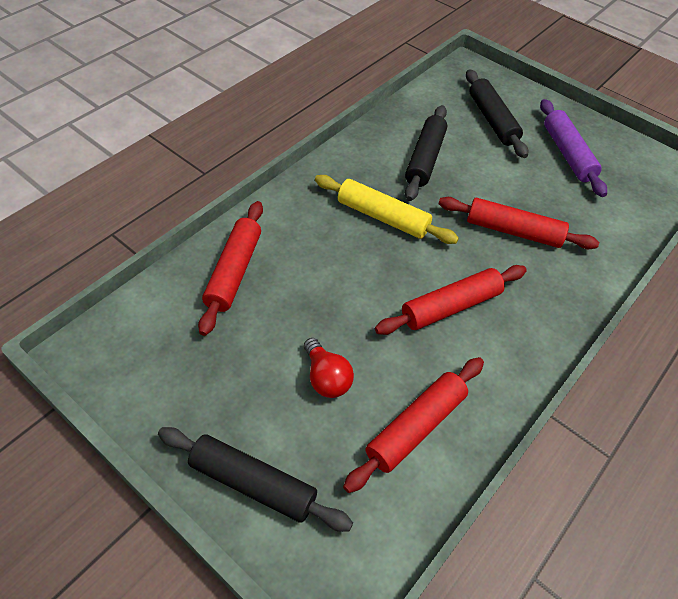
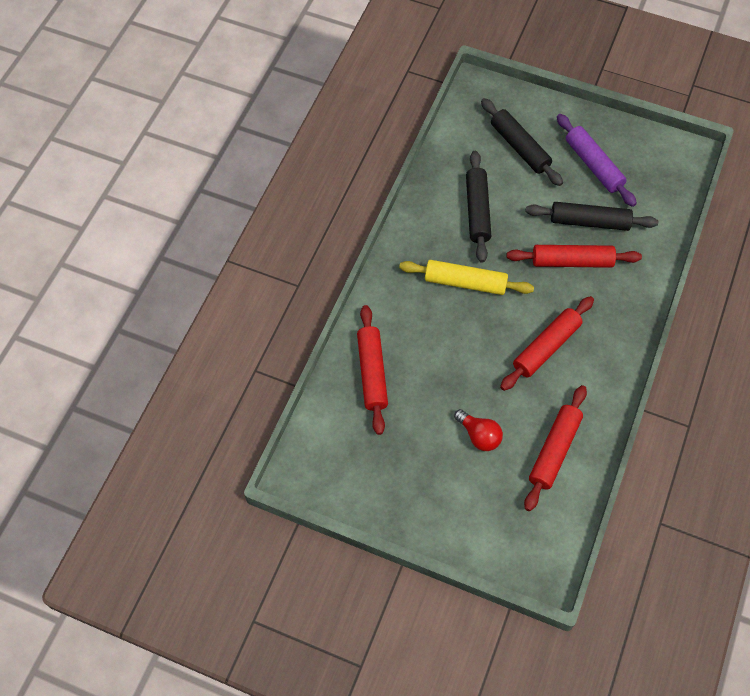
camera: 15 degrees left, 10 degrees up
(253, 483) = (463, 526): black rolling pin -> black rolling pin (589, 221)

